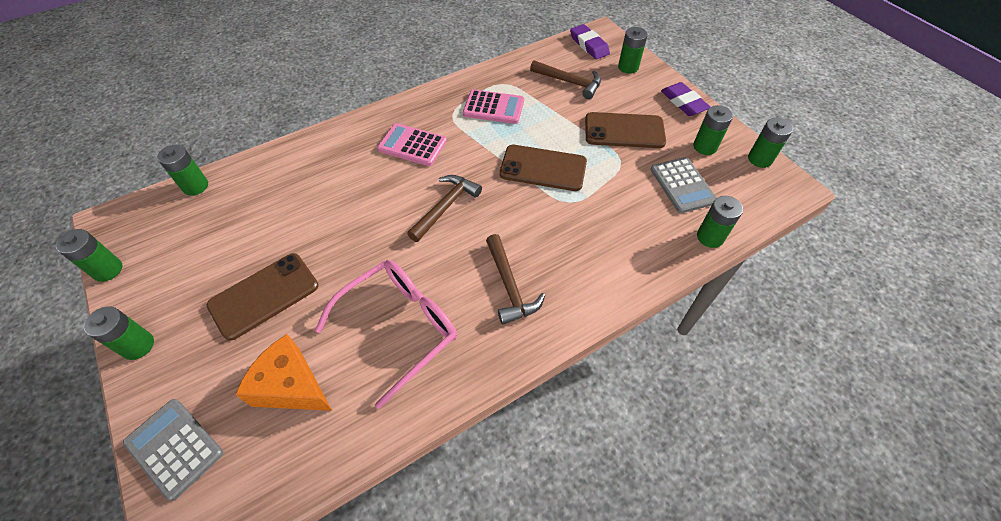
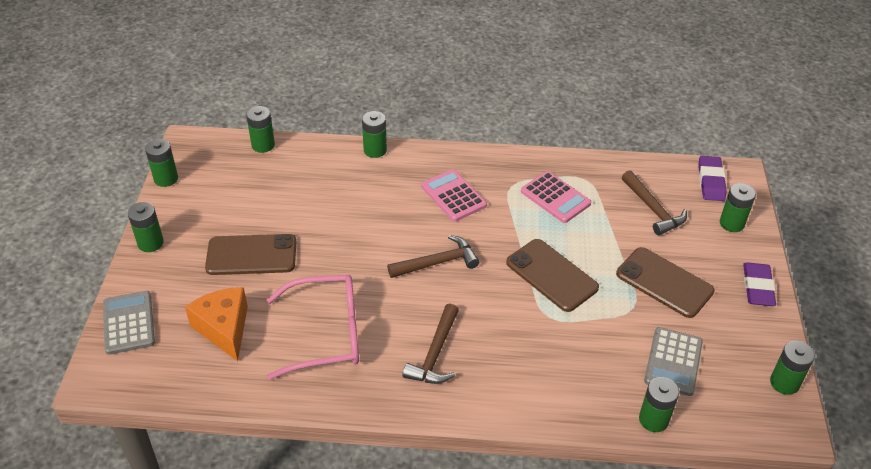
camera: 35 degrees right, 10 degrees down
(705, 147) = (735, 340): green battery -> green battery (375, 150)

